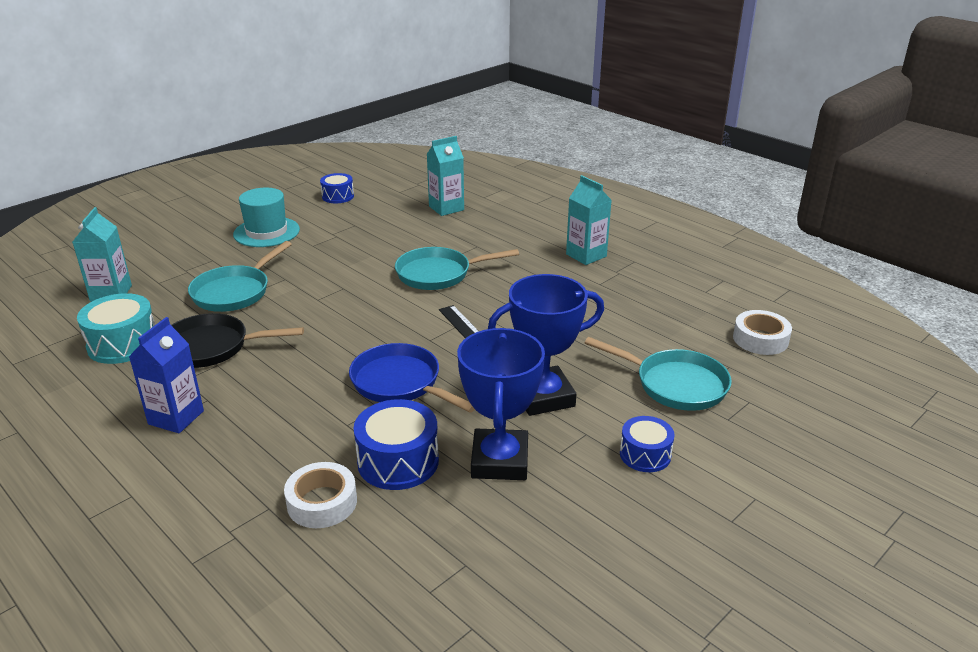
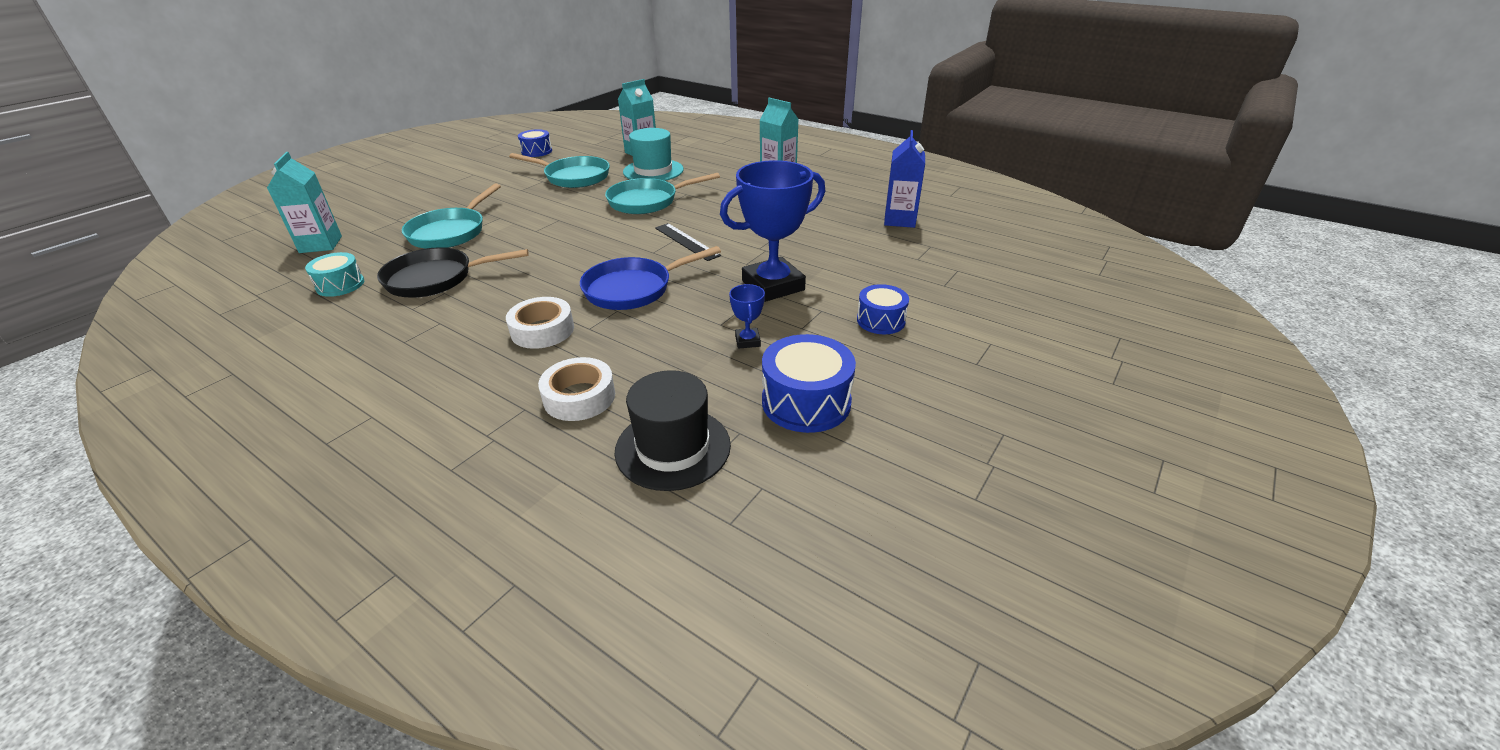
camera: 10 degrees left, 5 degrees up
(123, 344) = (340, 285): turquoise drum -> turquoise drum, size x0.63
(176, 417) = (409, 341): blue carton -> blue carton (899, 220)
(266, 232) = (473, 183): turquoise hat -> turquoise hat (653, 171)
(397, 572) = (673, 448): none -> black hat
(398, 461) = (648, 353): blue drum -> blue drum (806, 402)
(400, 383) = (633, 289): blue pan -> blue pan turned 60 degrees counterclockwise
(500, 461) = (747, 341): blue trophy -> blue trophy, size x0.43
(675, 384) = (889, 264): turquoise pan -> turquoise pan (574, 177)
(760, 339) = (950, 223): white tape -> white tape (542, 330)

